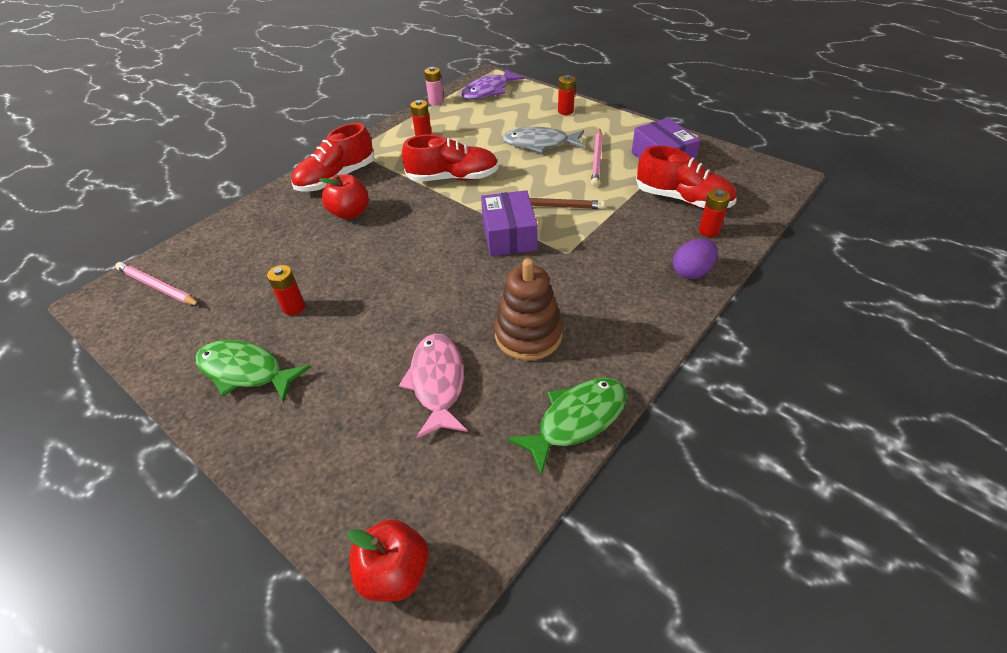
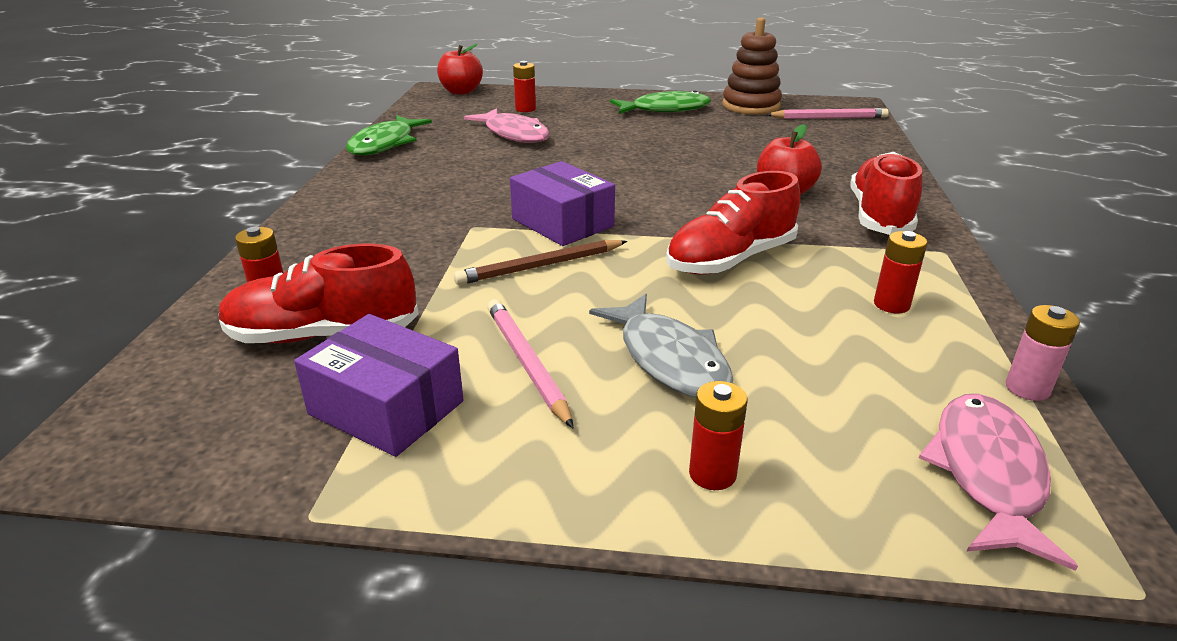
camera: 145 degrees right, 15 degrees down
(294, 307) = (695, 134): red battery -> red battery (525, 109)
(489, 91) = (987, 473): purple fish -> pink fish
(528, 335) = (462, 167): brown stacking toy -> brown stacking toy (751, 106)
(540, 144) = (669, 359): grey fish -> grey fish turned 90 degrees clockwise
(691, 272) = (295, 248): purple egg -> none

